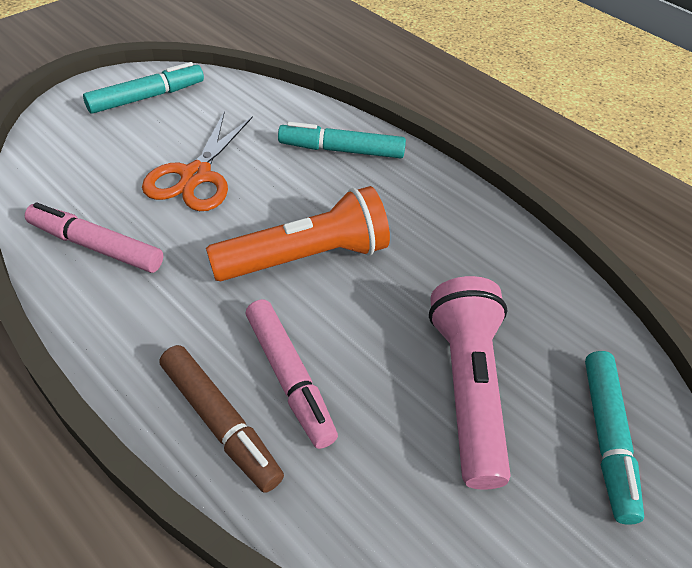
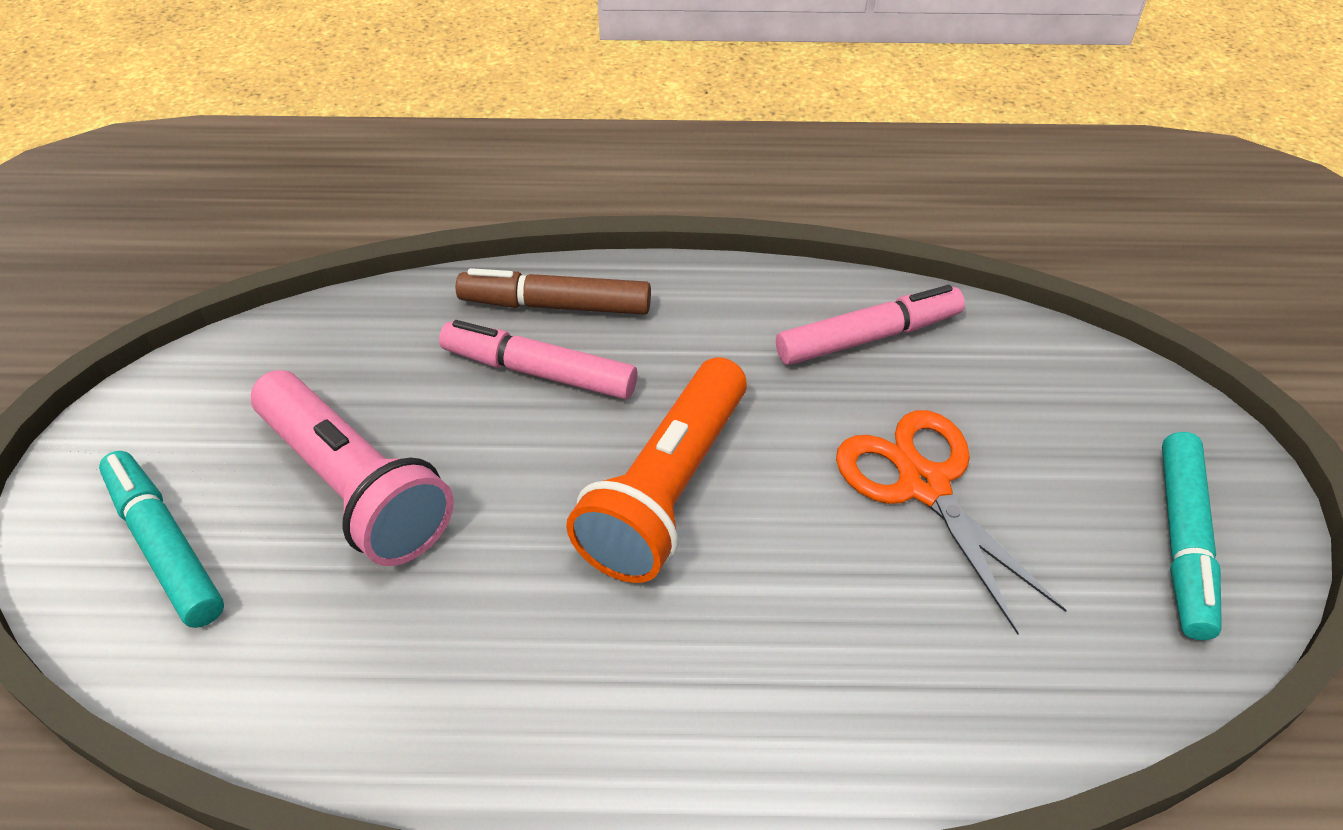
camera: 140 degrees right, 0 degrees up
(341, 150) = (834, 701): turquoise marker -> none

